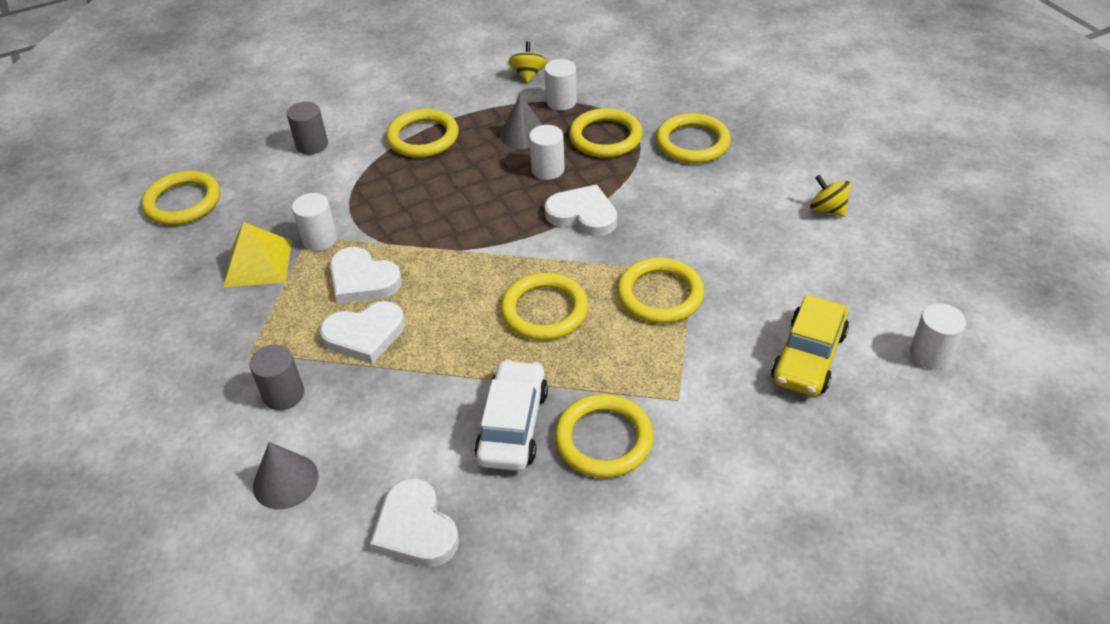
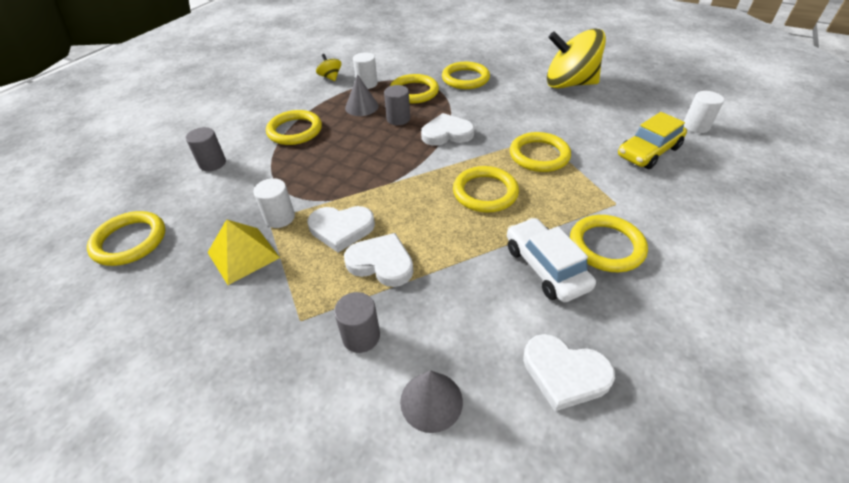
camera: 35 degrees left, 0 degrees up
(365, 335) = (381, 263): white heart -> white heart turned 105 degrees counterclockwise
(548, 169) = (398, 119): white cylinder -> grey cylinder
(808, 356) = (648, 152): yellow car -> yellow car turned 60 degrees clockwise
(827, 209) = (569, 84): yellow spinning top -> yellow spinning top, size x2.35

